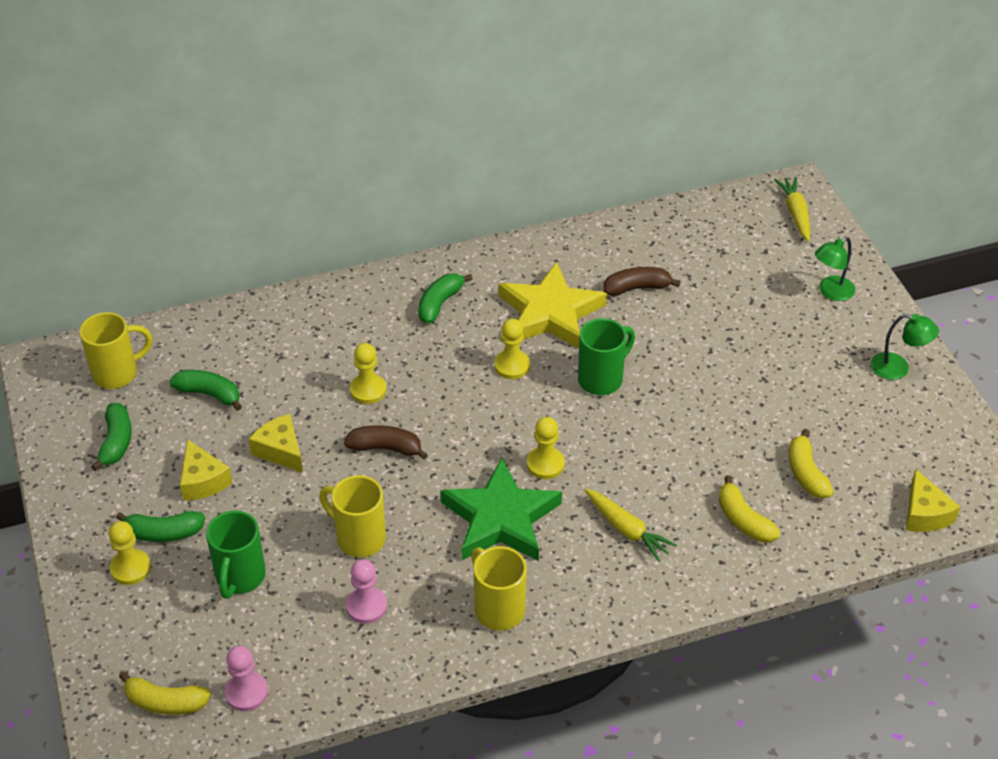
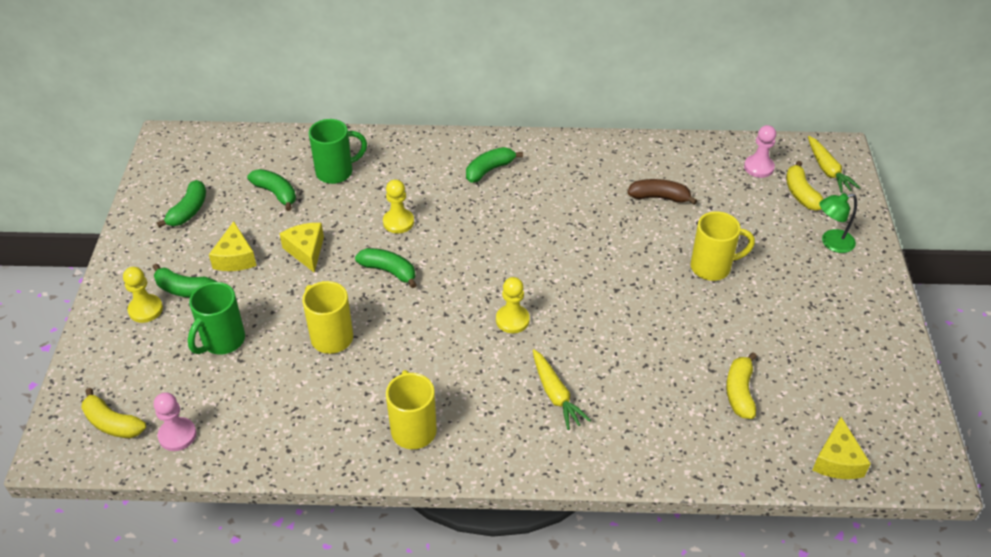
camera: 20 degrees right, 0 degrees up
(117, 373) = (217, 161): yellow mug -> yellow mug (712, 267)
(366, 606) = (307, 394): pink pawn -> pink pawn (758, 167)
(386, 448) = (389, 271): brown banana -> green banana
(501, 518) = (453, 354): green star -> none
(512, 366) = (524, 233): yellow pawn -> none
(550, 313) = (576, 199): yellow star -> none
(602, 379) = (594, 263): green mug -> green mug (336, 172)
(743, 520) = (663, 416): yellow banana -> yellow banana (801, 194)
(795, 213) = (827, 170): yellow carrot -> yellow carrot turned 150 degrees clockwise
(898, 368) = (866, 324): green lamp -> none

